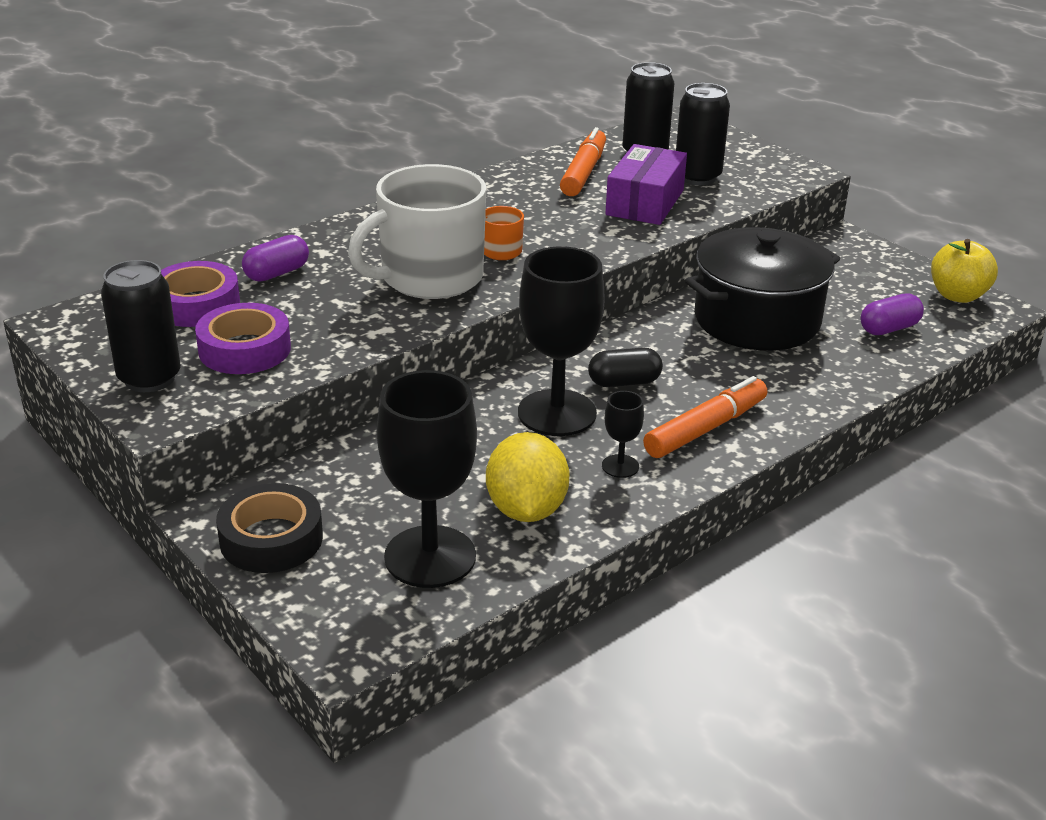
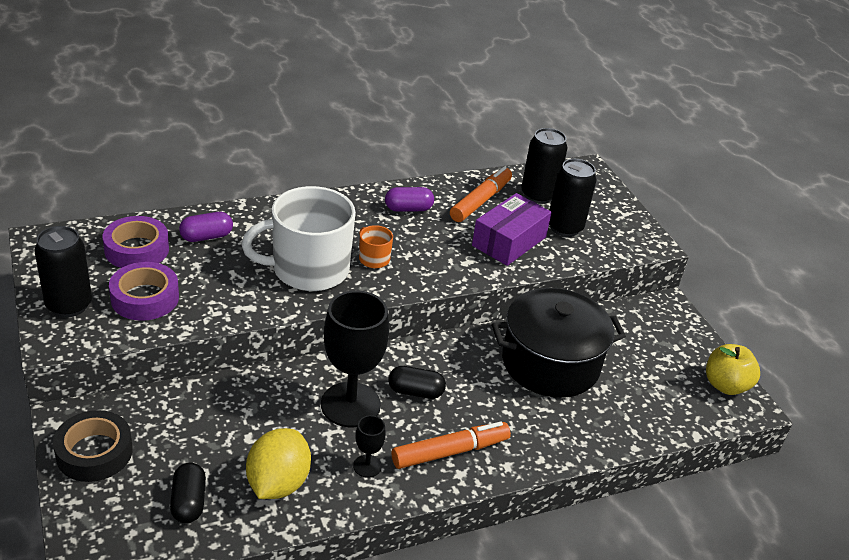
camera: 15 degrees right, 5 degrees up
(430, 557) = (188, 502): black goblet -> black capsule
(889, 328) = (649, 401): purple capsule -> purple capsule (408, 209)

